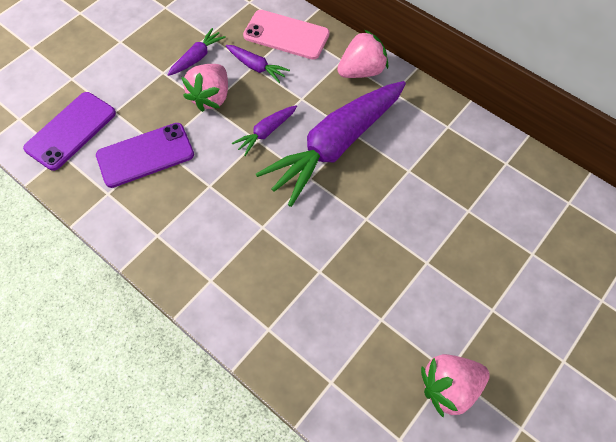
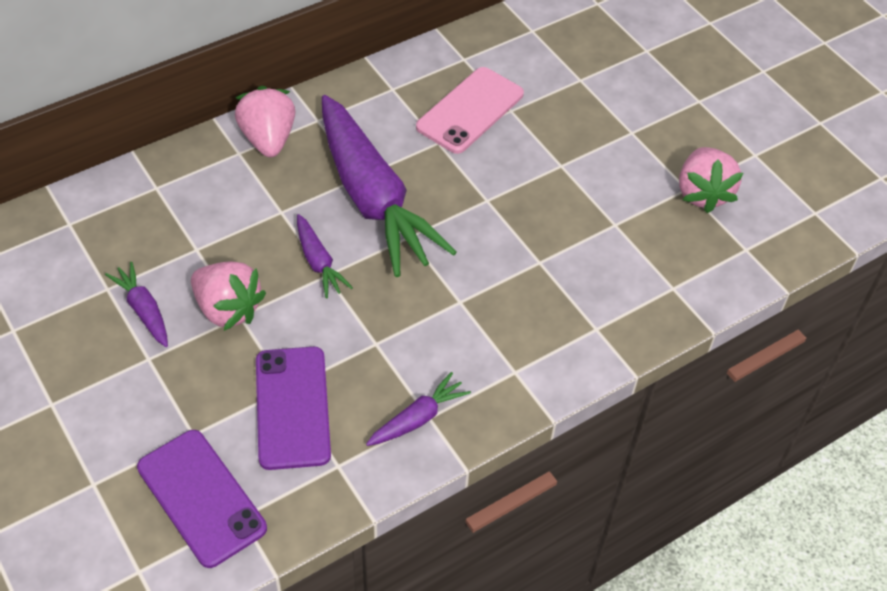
camera: 75 degrees left, 10 degrees down
(256, 67) = (201, 245): purple carrot -> purple carrot (418, 418)
(286, 35) = (160, 198): pink phone -> pink phone (470, 110)

